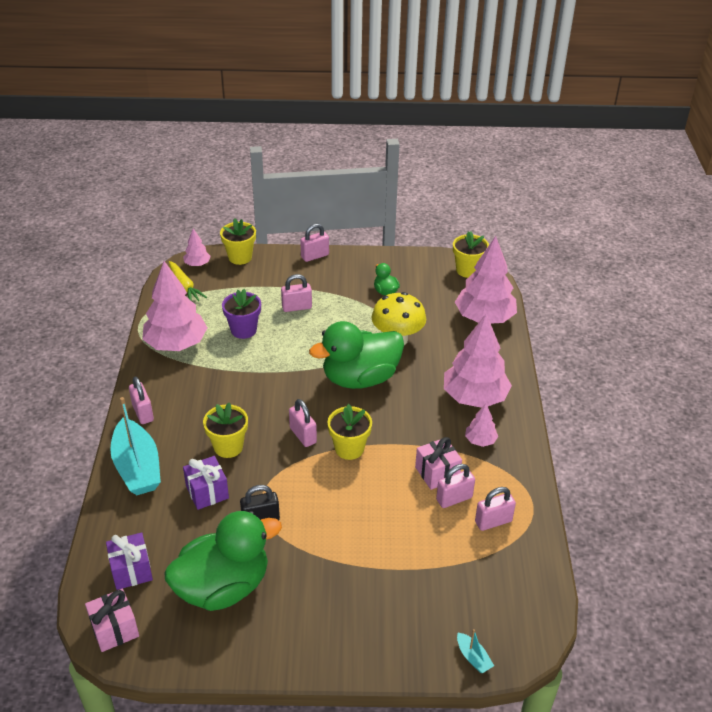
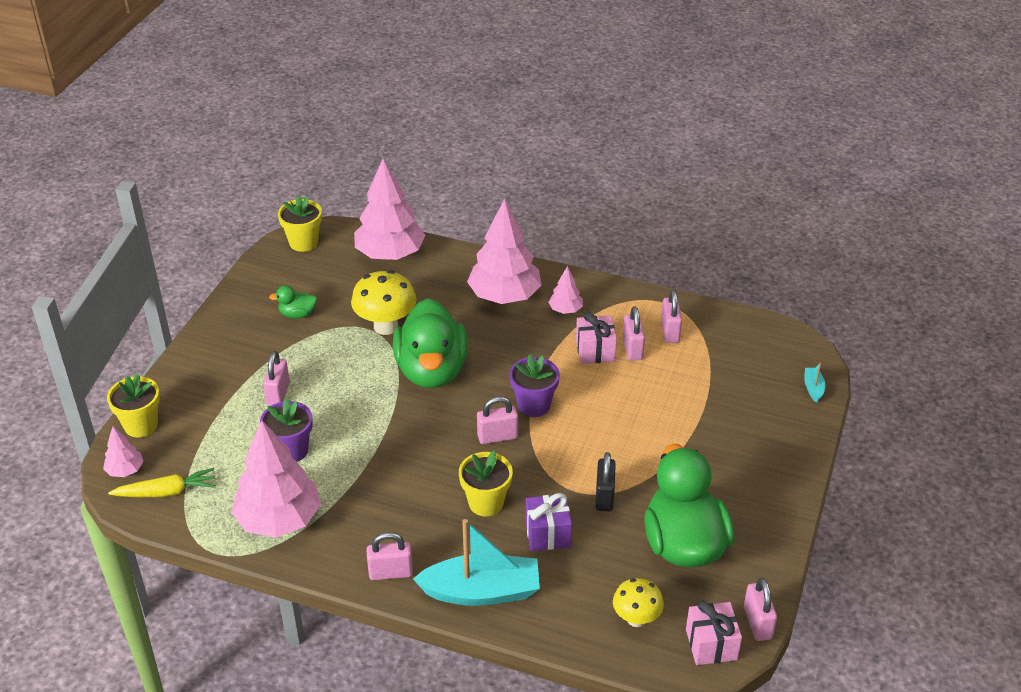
camera: 70 degrees left, 0 degrees up
(131, 570) = (636, 619): purple gift -> yellow mushroom
(315, 256) = (189, 356): pink padlock -> pink padlock (757, 623)
(349, 448) = (534, 405): yellow flower pot -> purple flower pot
(473, 657) = (813, 388): turquoise boat -> turquoise boat turned 75 degrees counterclockwise

